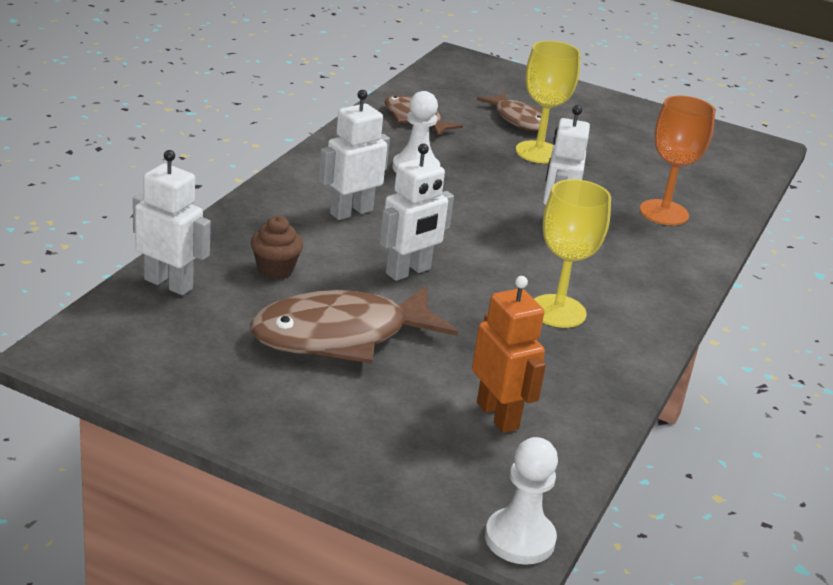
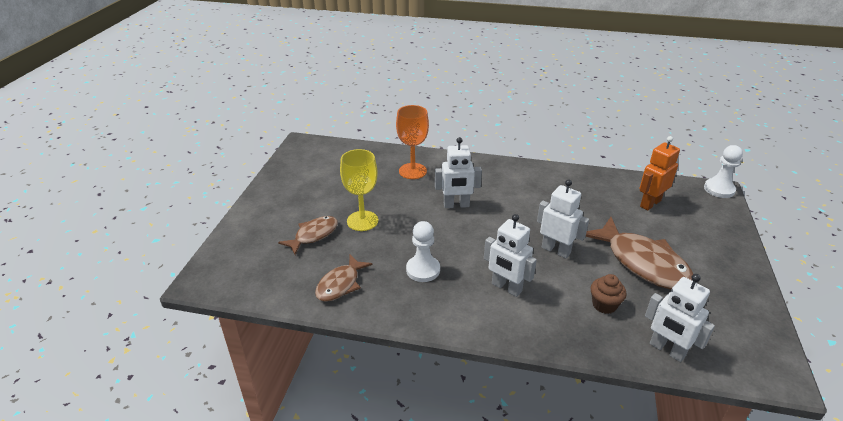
camera: 100 degrees left, 5 degrees up
(169, 284) = (667, 350): white robot -> white robot turned 60 degrees counterclockwise
(558, 311) = (547, 196): yellow goblet -> none

